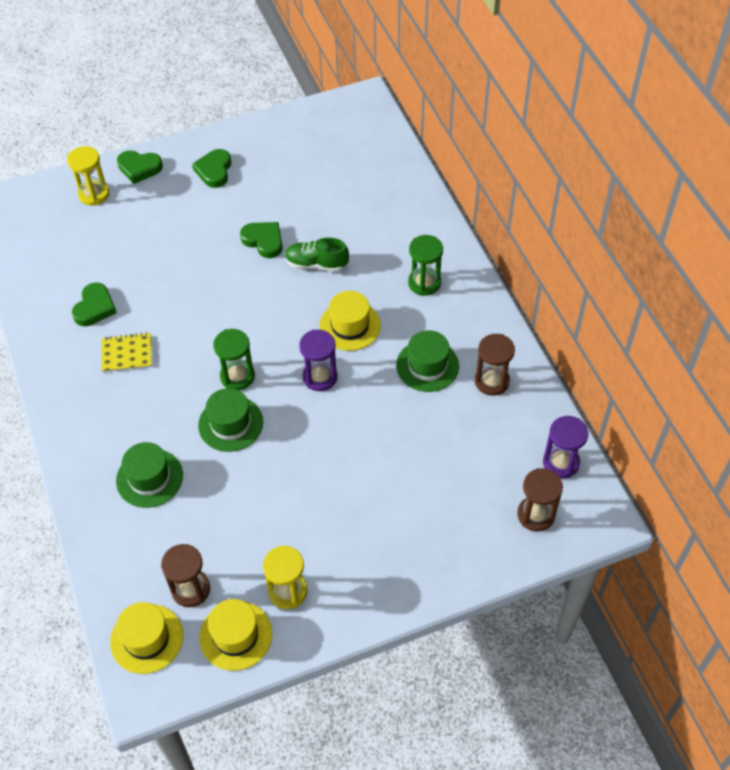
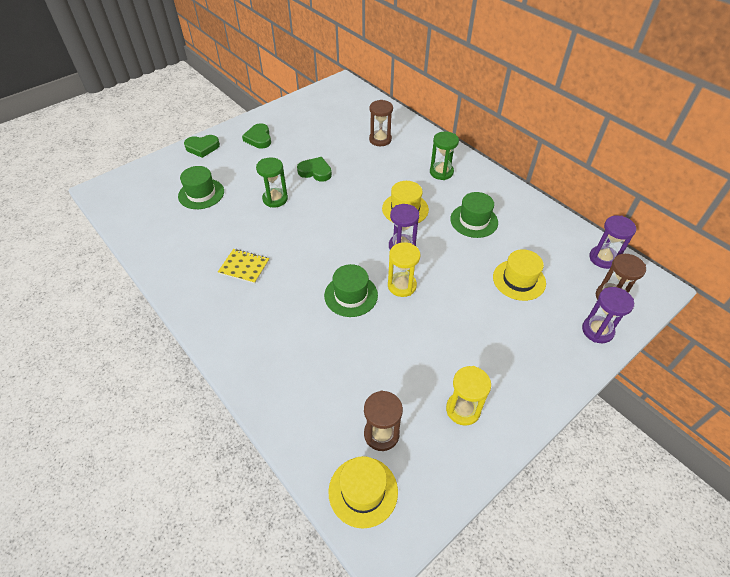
camera: 20 degrees left, 5 degrees down
(94, 194) = (173, 170): yellow hourglass -> yellow hourglass (402, 286)
(95, 307) = (204, 241): green heart -> none
(127, 354) = (244, 267): yellow notebook -> yellow notebook turned 45 degrees clockwise
(149, 478) = (304, 353): green hat -> green hat (201, 194)
(236, 635) = (440, 461): yellow hat -> yellow hat (519, 280)
(237, 376) = (339, 261): green hourglass -> green hourglass (275, 199)
(316, 264) = (360, 177): green shoe -> none
(492, 381) = (523, 219): brown hourglass -> brown hourglass (380, 139)
(492, 550) = (597, 330): none -> purple hourglass

